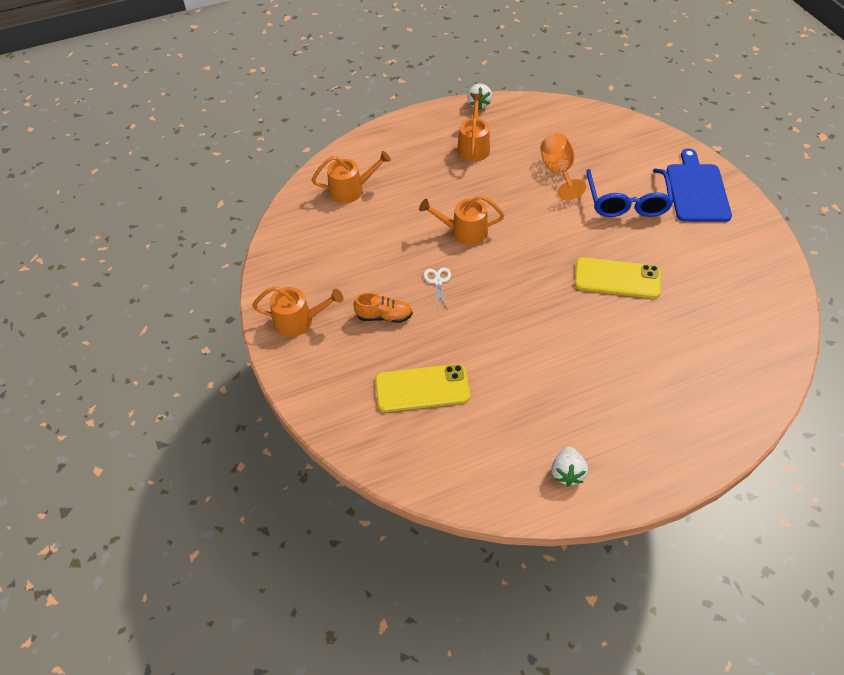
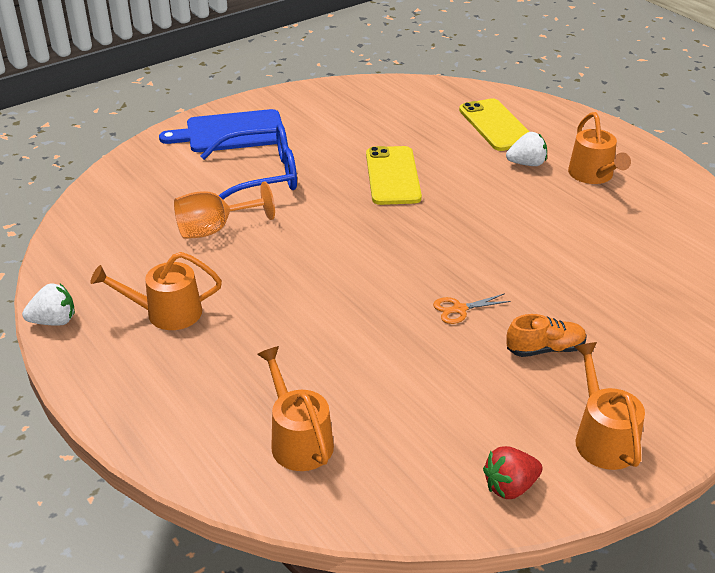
camera: 105 degrees left, 15 degrees down
(282, 268) = (510, 487): none -> red strawberry
(384, 316) = (545, 349): orange shoe -> orange shoe turned 90 degrees clockwise
(422, 388) = (634, 297): yellow phone -> yellow phone (496, 125)
(438, 281) = (459, 309): white scissors -> orange scissors
(464, 231) = (356, 298): orange watering can -> orange watering can (593, 175)
(567, 473) = (663, 190): white strawberry -> white strawberry (527, 164)

